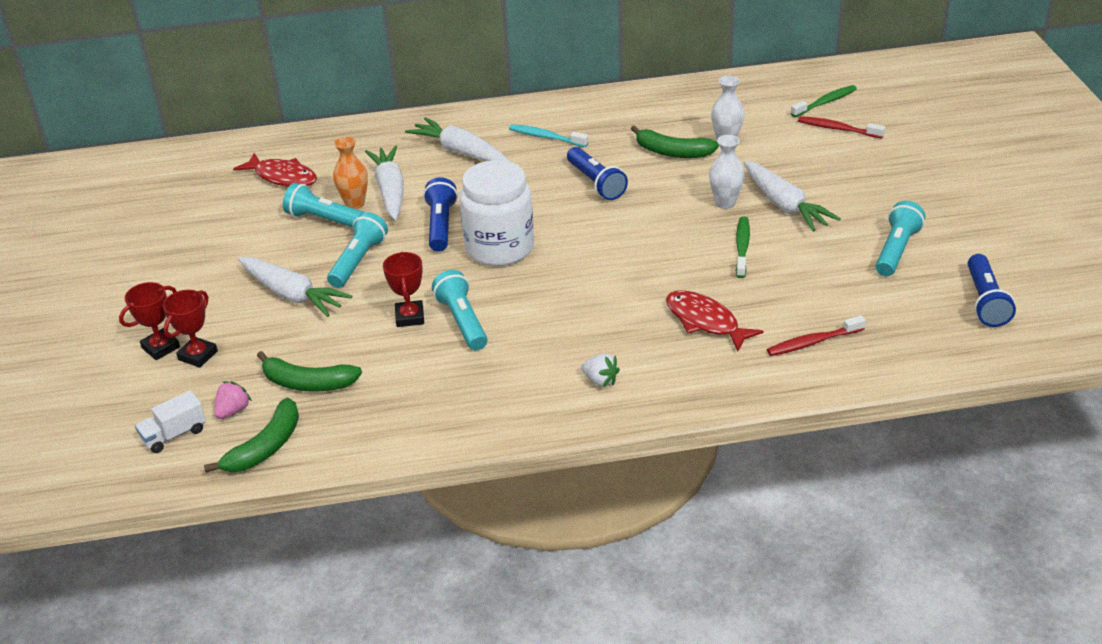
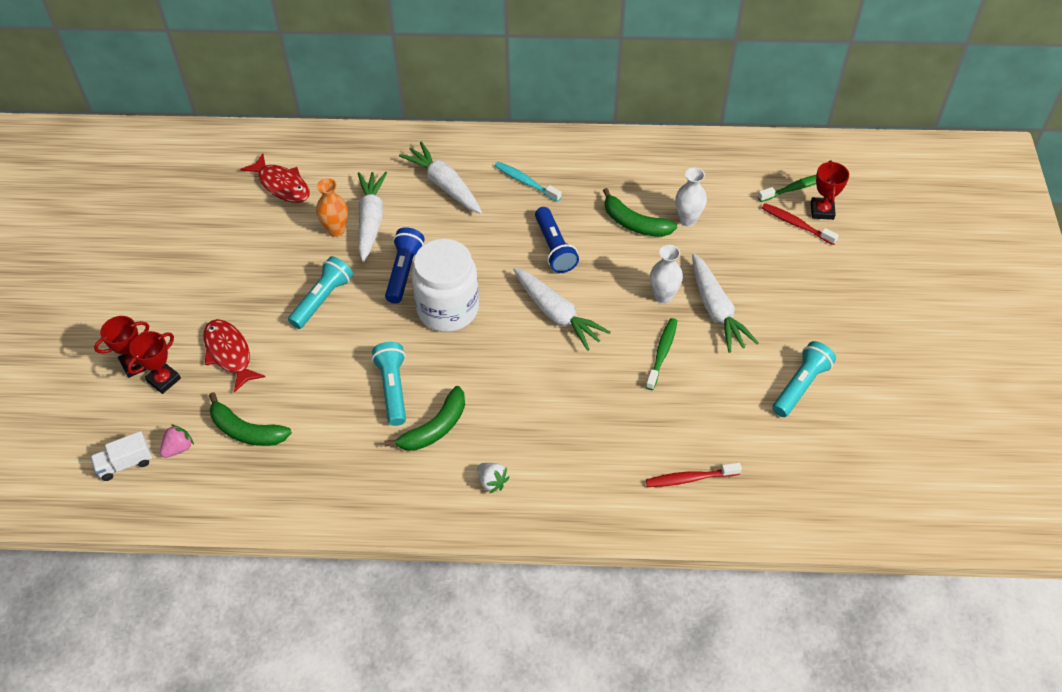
camera: 10 degrees right, 15 degrees up
(265, 447) = (195, 494): green banana -> green banana (435, 428)
(292, 295) = (257, 327): white carrot -> white carrot (557, 314)
(325, 220) = (306, 244): turquoise flashlight -> none
(410, 317) = (349, 374): red trophy -> red trophy (822, 211)
(705, 321) = (602, 434): red fish -> red fish (229, 353)
(985, 301) = (860, 464): blue flashlight -> none

